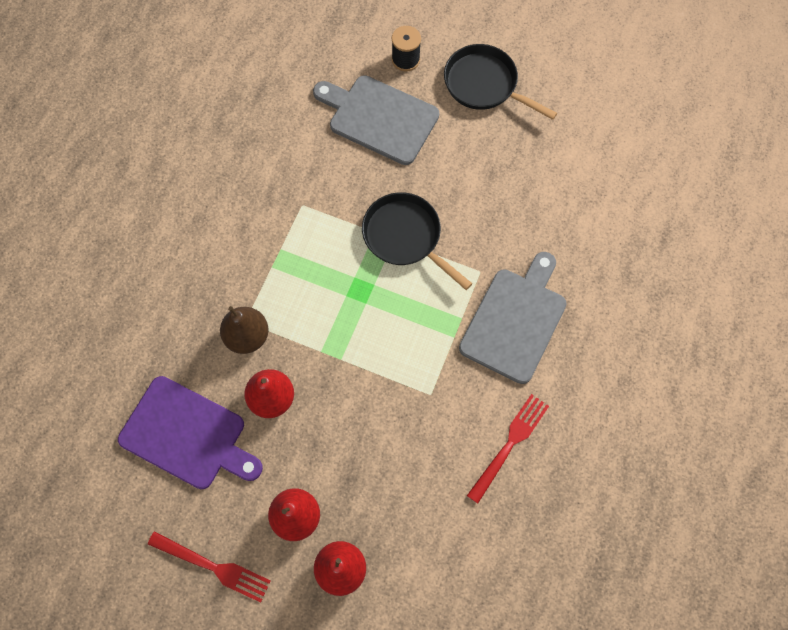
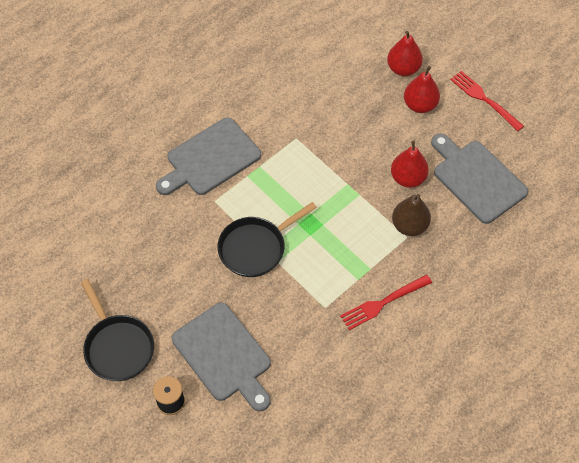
camera: 155 degrees left, 10 degrees down
(187, 435) = (476, 179): purple cutting board -> grey cutting board
(405, 237) = (256, 248): black pan -> black pan turned 75 degrees clockwise
(510, 444) = (260, 91): red fork -> red fork (383, 303)

